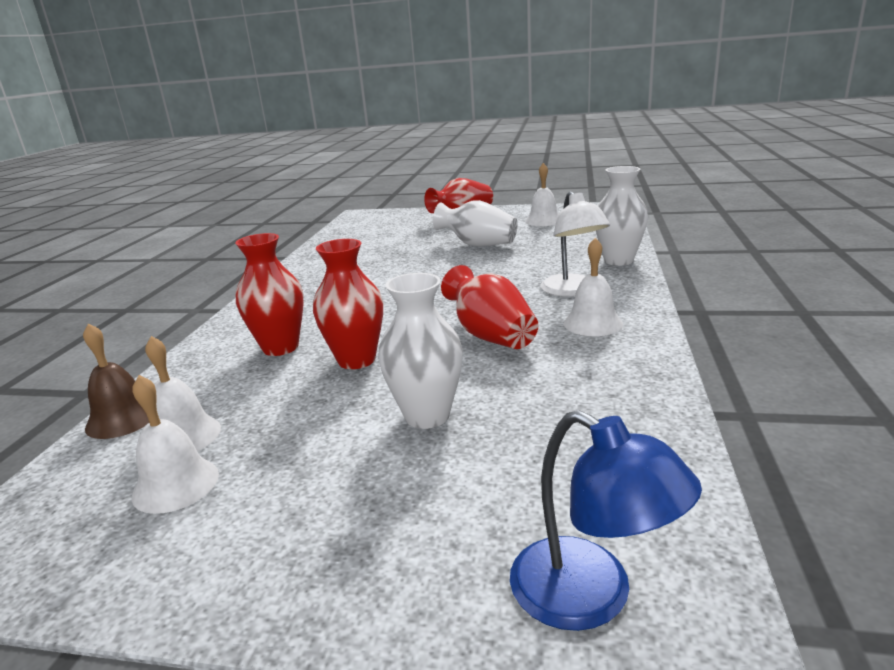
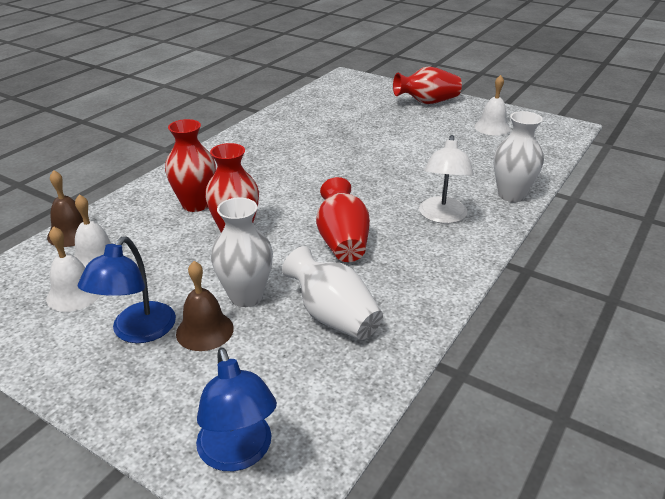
camera: 20 degrees right, 10 degrees up
(310, 499) = (137, 332): none -> blue lamp
(406, 467) = (205, 330): none -> brown bell
(478, 245) = (412, 141): white vase -> white vase (333, 316)
(592, 323) = (427, 255): white bell -> none

